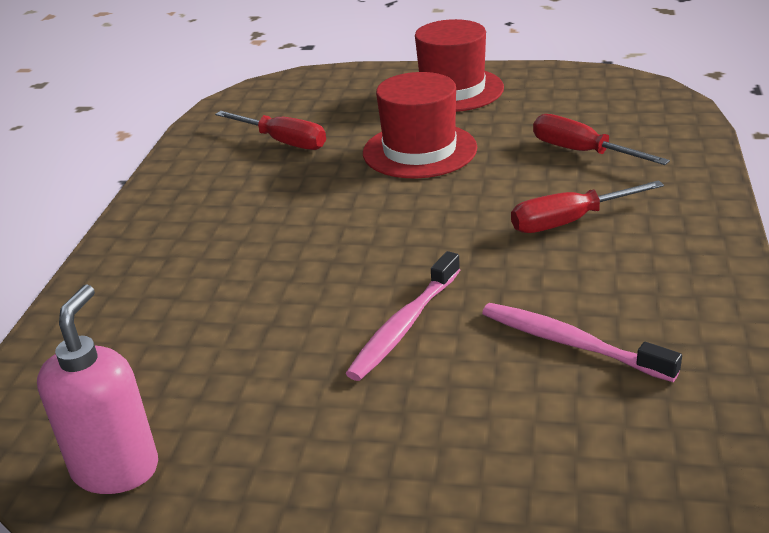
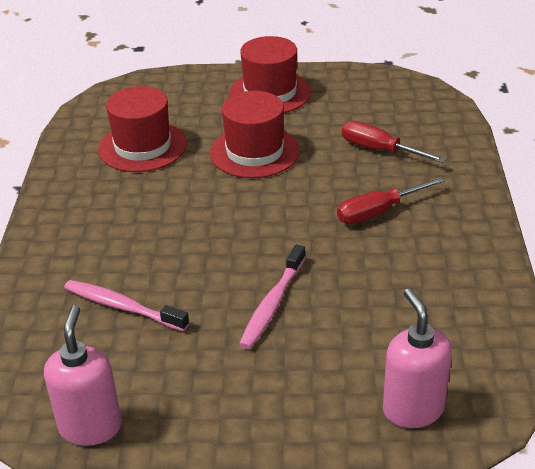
camera: 10 degrees left, 5 degrees up
(283, 142) = (142, 146): red screwdriver -> red hat
(571, 343) = (392, 311): pink toothbrush -> pink toothbrush (123, 307)
(584, 480) = (413, 409): none -> pink soap dispenser

